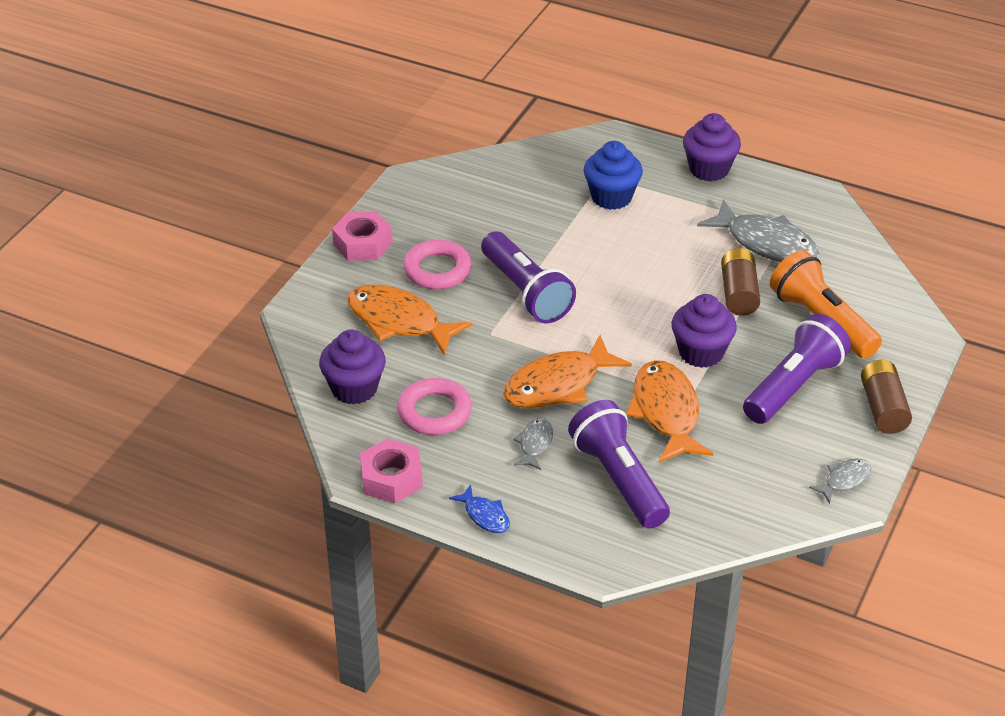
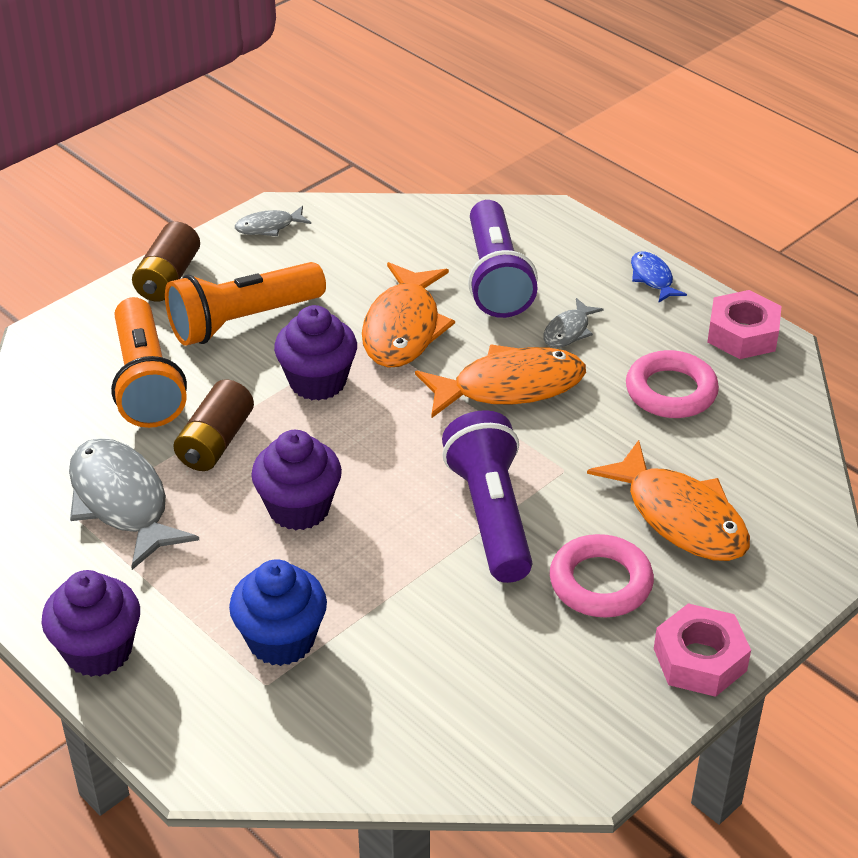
camera: 160 degrees left, 0 degrees up
(354, 388) = (762, 442): purple cupcake -> purple cupcake (299, 508)
(793, 386) = (242, 321): purple flashlight -> orange flashlight

